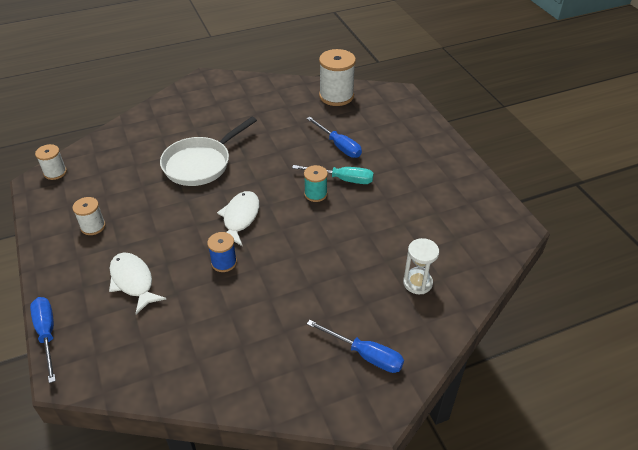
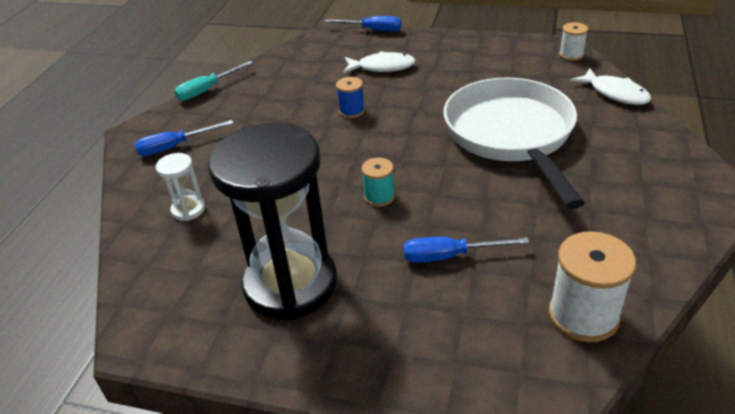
camera: 130 degrees right, 5 degrees down
(93, 226) = (469, 61): white spool -> none
(201, 163) = (511, 136): white pan -> white pan, size x1.51
(240, 218) = (397, 135): white fish -> white fish (615, 93)
(342, 179) = (381, 228): turquoise screwdriver -> turquoise screwdriver (207, 90)
(419, 192) = (290, 284): none -> black hourglass

